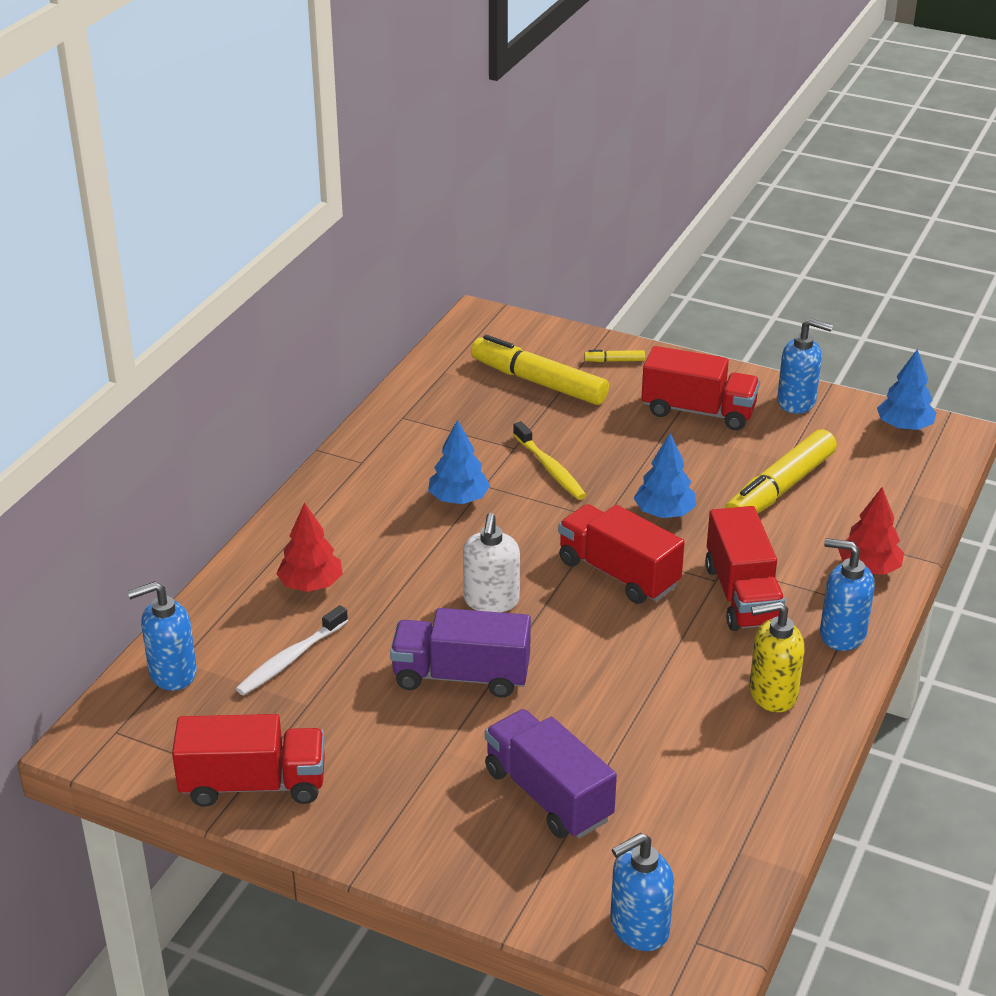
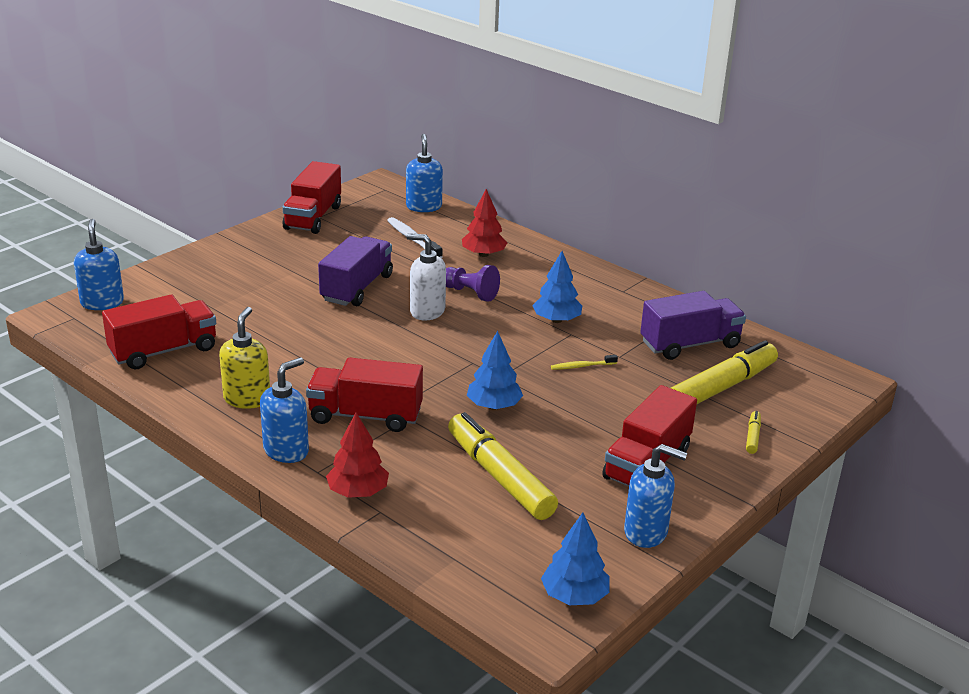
camera: 105 degrees right, 5 degrees down
(425, 575) = (470, 293): none -> purple pawn
(548, 795) = (228, 296): purple truck -> purple truck (690, 344)
(550, 468) = (582, 366): yellow toothbrush -> yellow toothbrush, size x0.61
(618, 573) = (427, 367): red truck -> red truck (164, 351)
(797, 402) = (646, 532): blue soap dispenser -> blue soap dispenser turned 105 degrees counterclockwise

